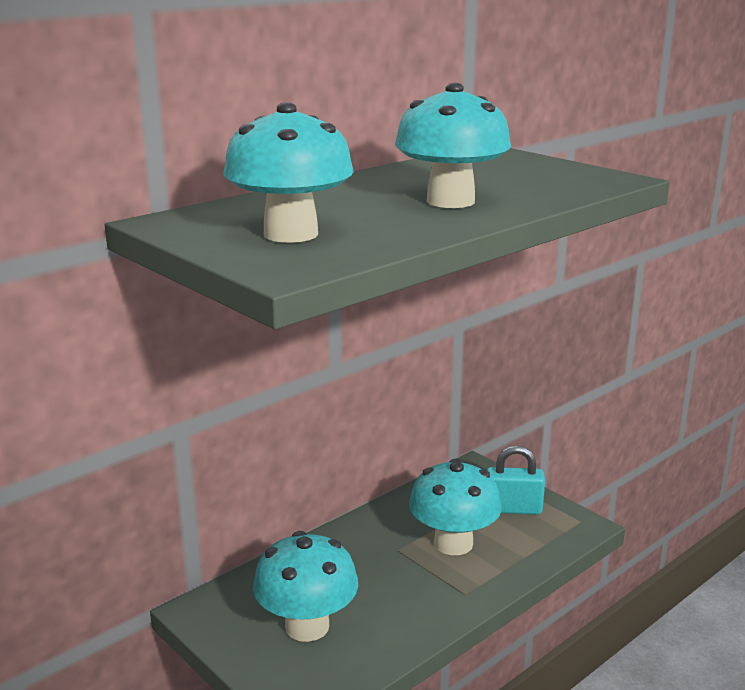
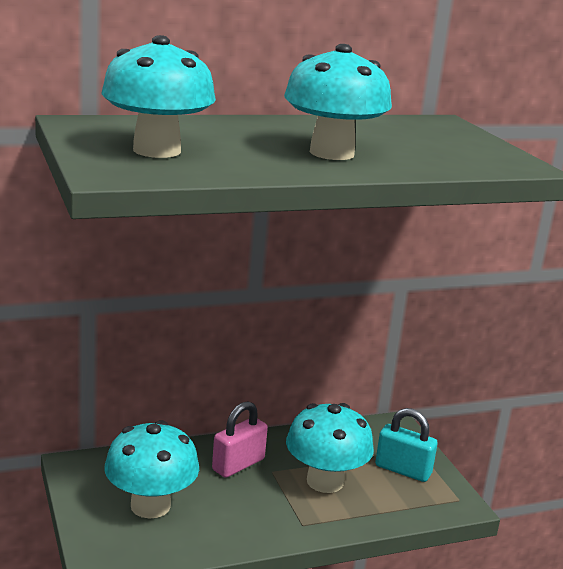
camera: 20 degrees right, 0 degrees up
(361, 554) = (238, 465): none -> pink padlock

